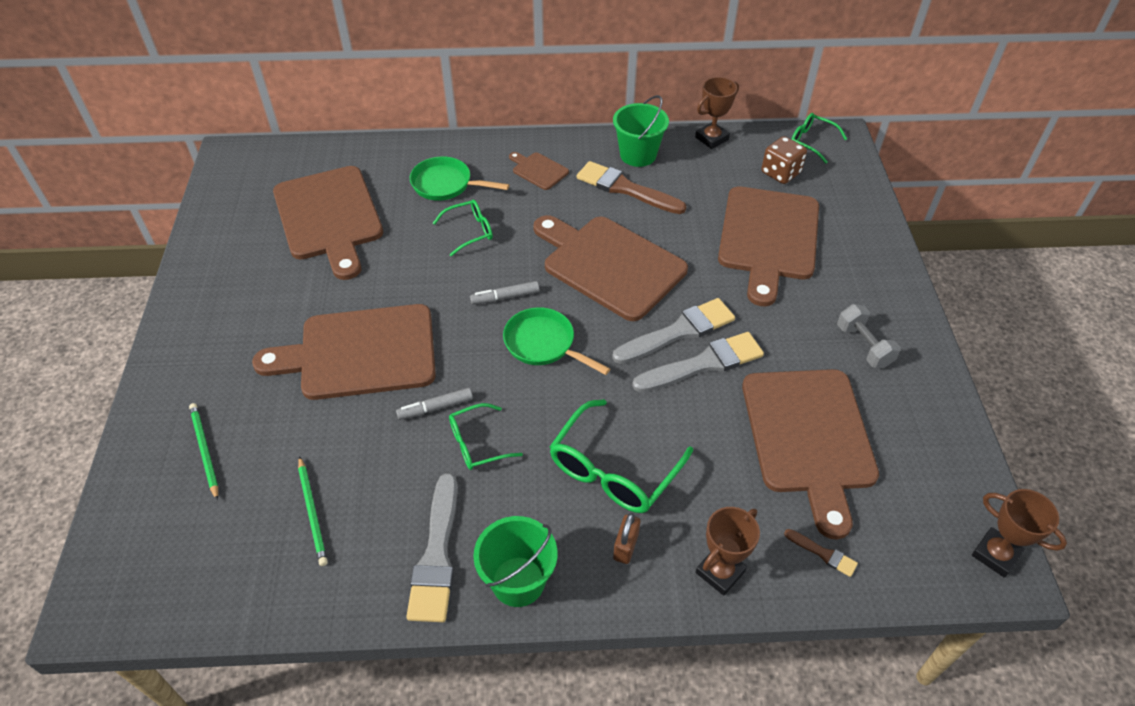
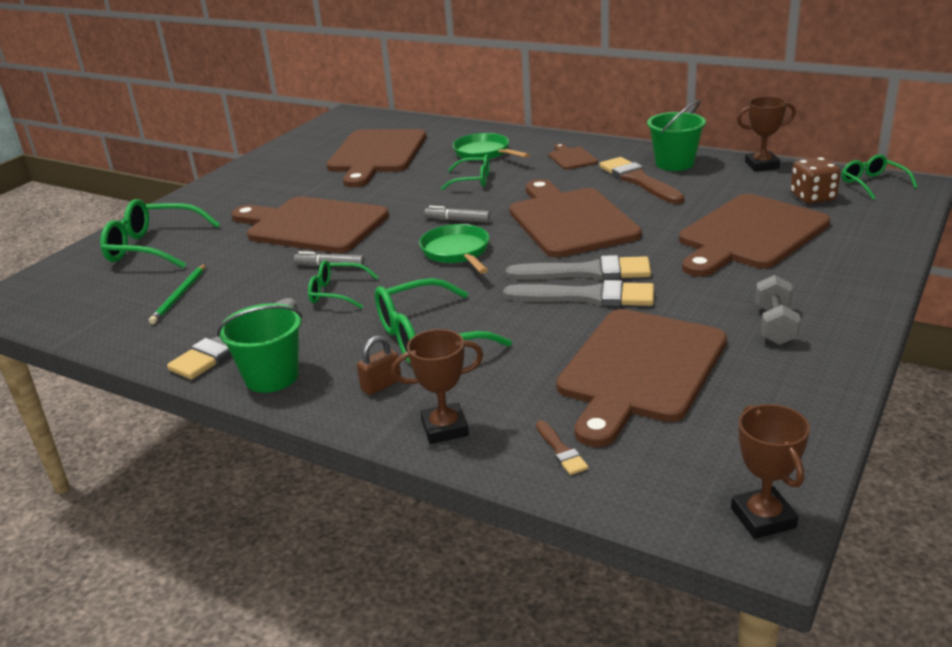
camera: 35 degrees right, 20 degrees down
(205, 450) = (154, 247): green pencil -> green glasses

